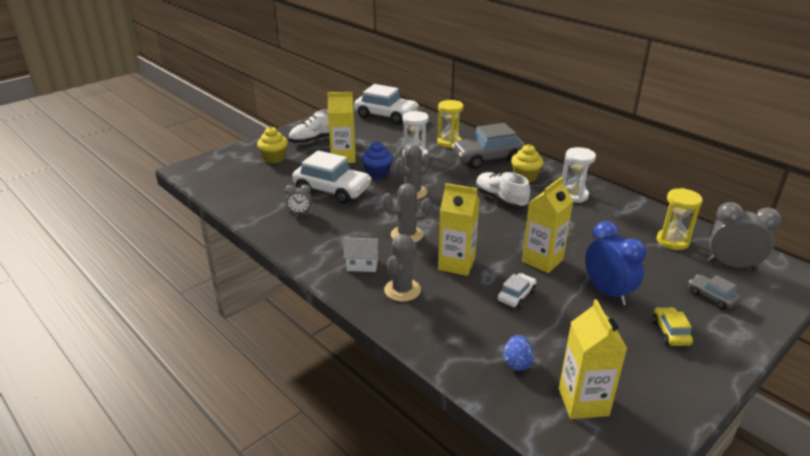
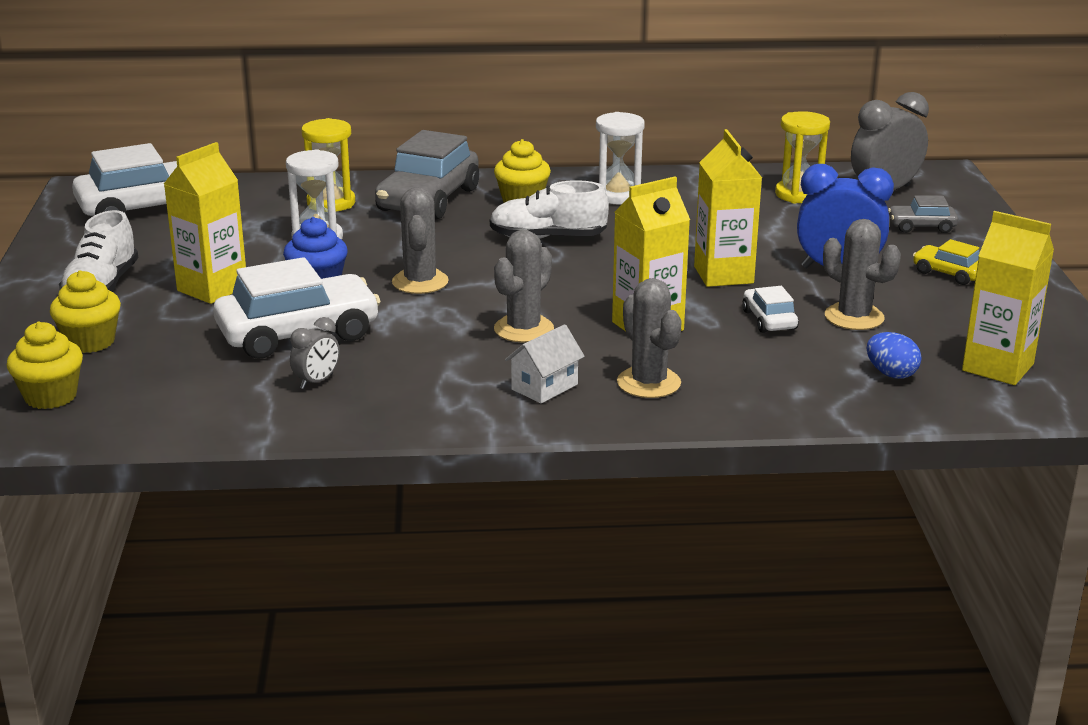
camera: 50 degrees left, 5 degrees down
(228, 172) = (51, 396): none -> yellow cupcake
(562, 322) = (854, 317): none -> grey cactus

